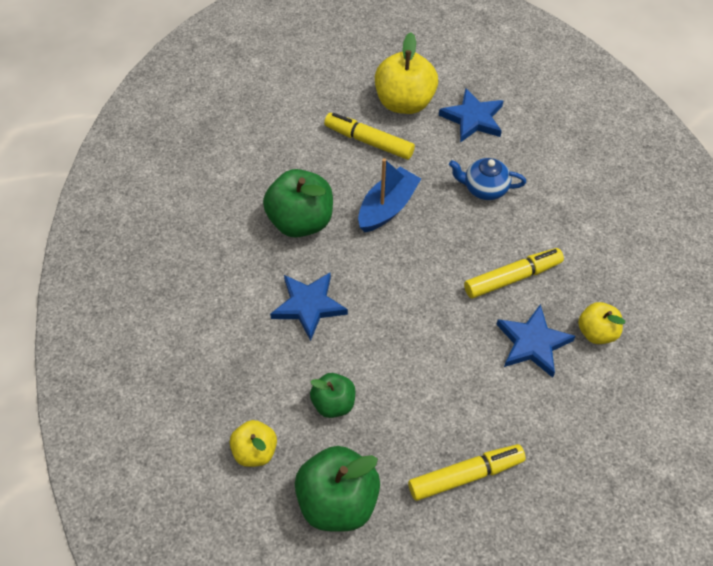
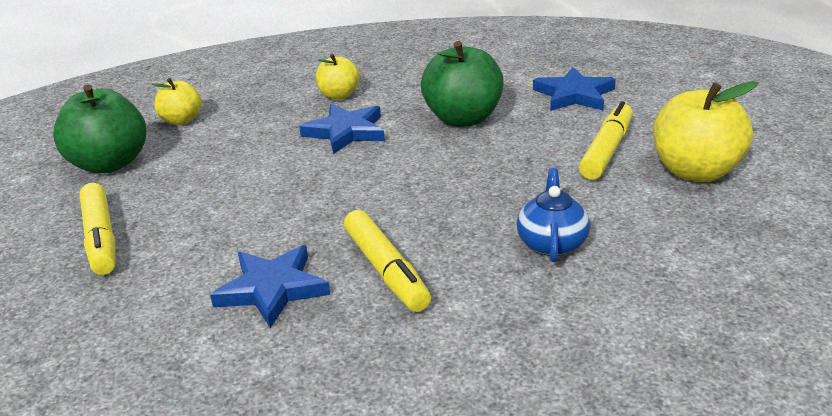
camera: 90 degrees right, 25 degrees down
(333, 403) = (220, 154): green apple -> none
(387, 207) = (496, 169): blue boat -> none
(473, 119) = (695, 229): blue star -> blue star (574, 95)
(596, 332) = (281, 353): yellow apple -> yellow apple (339, 95)

